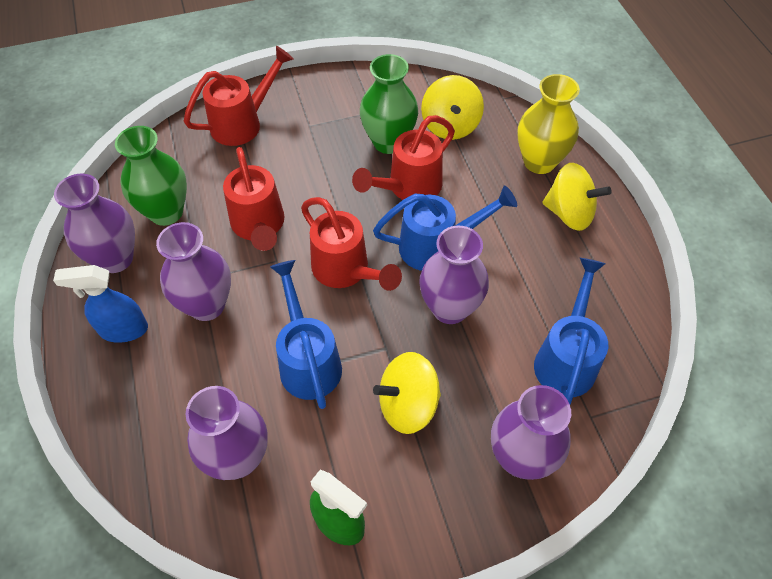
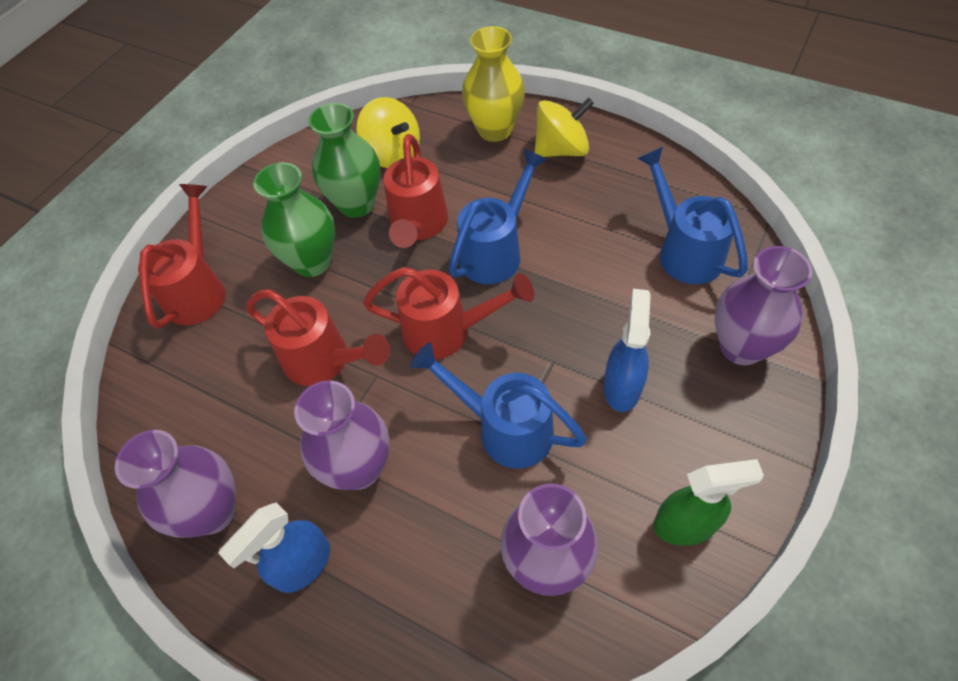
camera: 40 degrees left, 0 degrees up
(166, 212) = (215, 426): green vase -> green vase (312, 262)
(408, 405) = (622, 387): yellow spinning top -> blue spray bottle
(450, 308) = (562, 288): purple vase -> none

